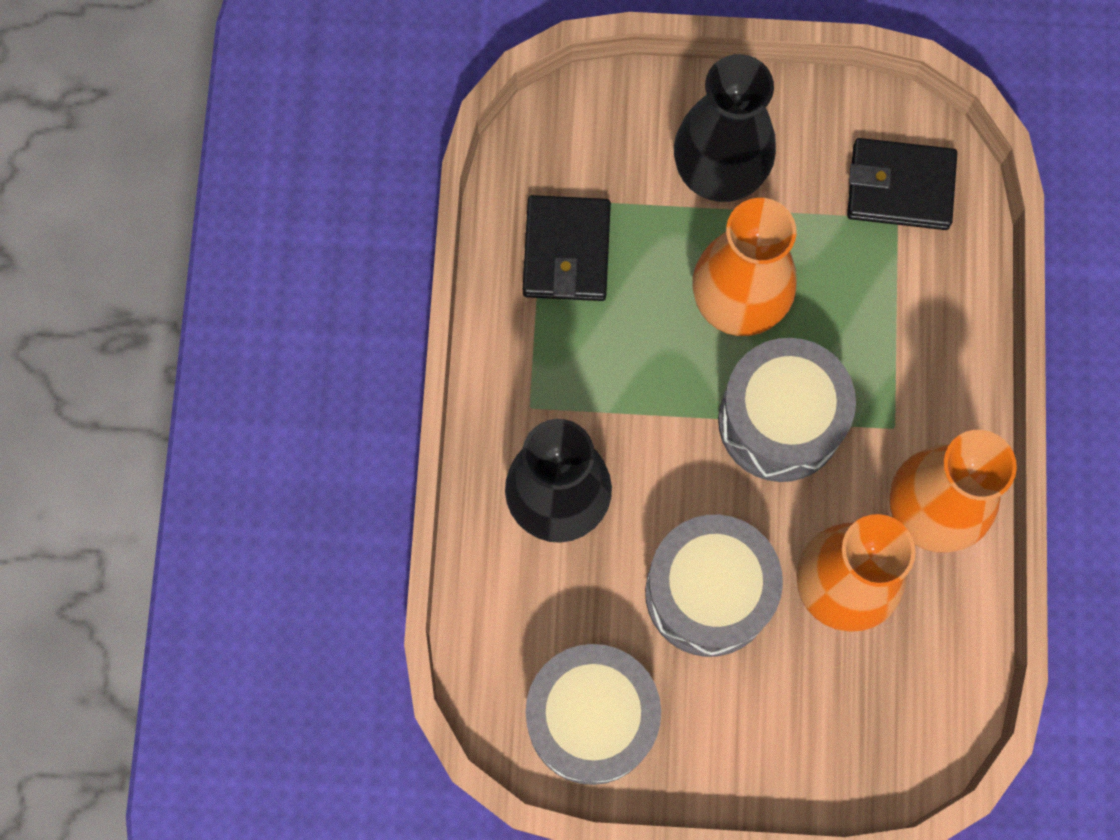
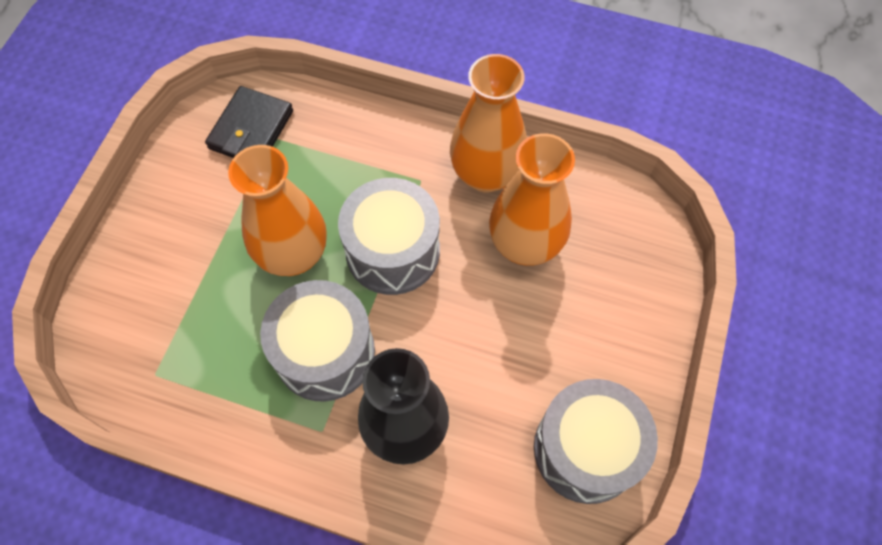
camera: 75 degrees left, 10 degrees down
(566, 251) = (205, 368): black wallet -> none
(708, 593) = (507, 335): grey drum -> grey drum (325, 352)
(719, 172) = (189, 240): black vase -> none

